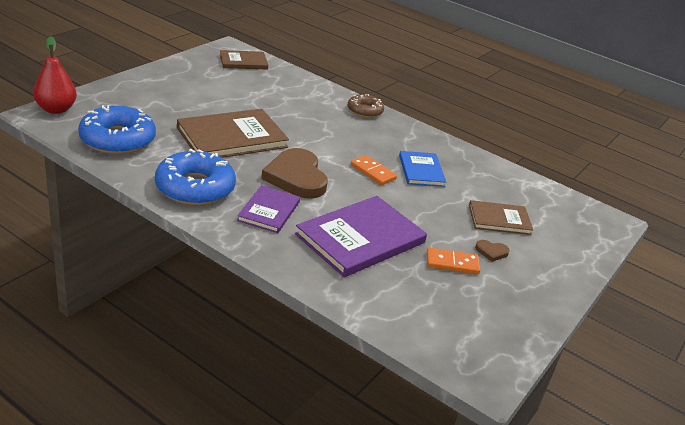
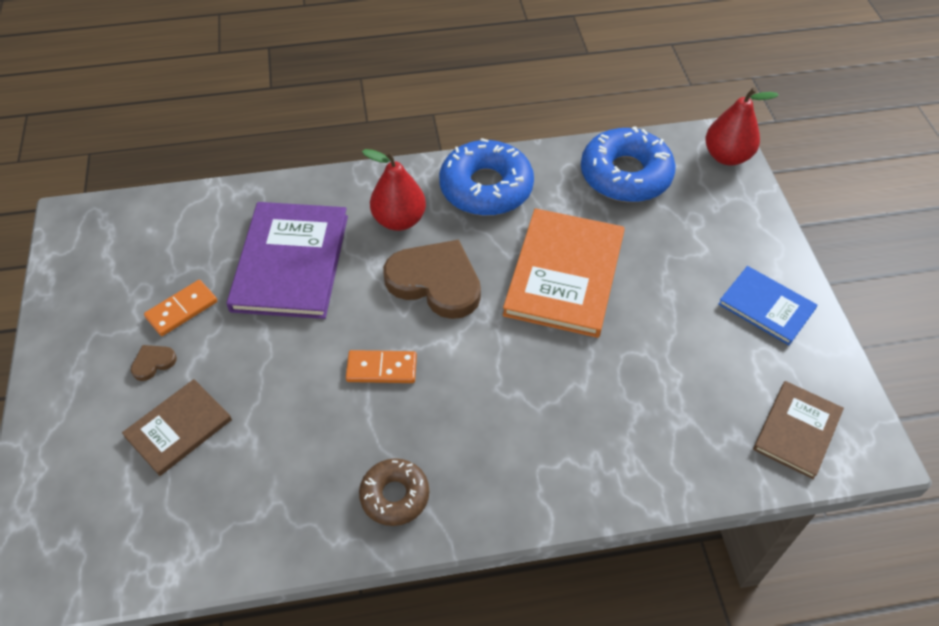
camera: 140 degrees right, 20 degrees up
(232, 137) = (564, 274): brown book -> orange book
(269, 211) = (399, 220): purple book -> red pear
(365, 111) = (534, 493): brown donut -> brown donut (395, 496)
(421, 170) = (337, 430): blue book -> blue book (766, 307)

